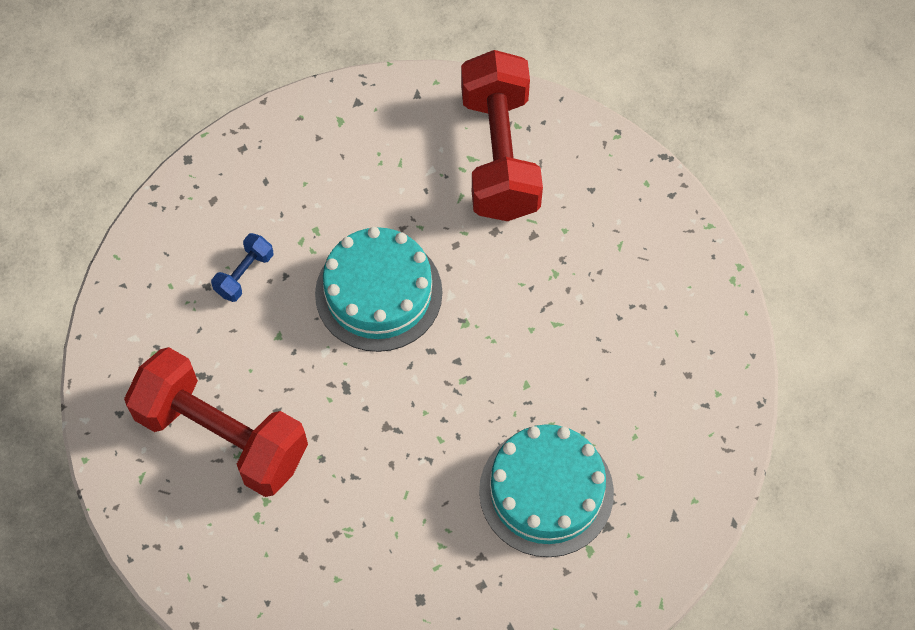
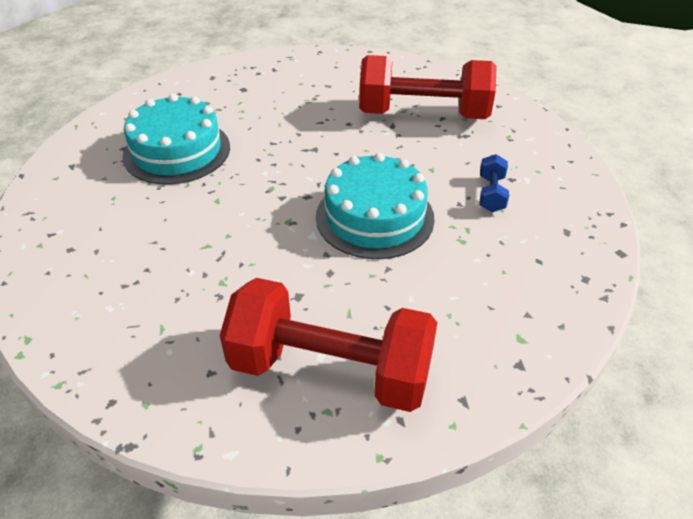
camera: 155 degrees right, 20 degrees down
(499, 155) = (330, 369): red dumbbell -> red dumbbell turned 45 degrees counterclockwise

